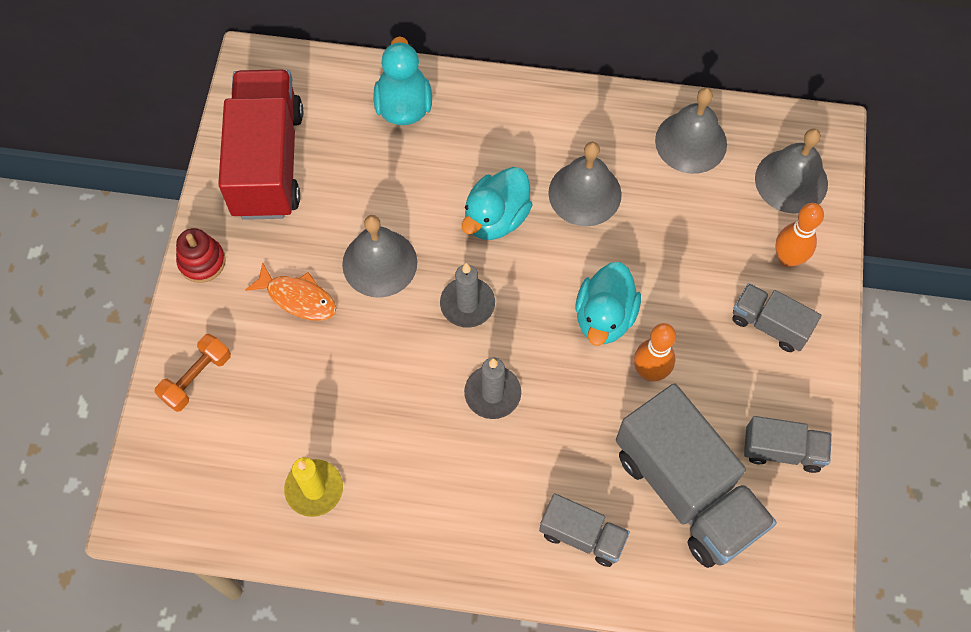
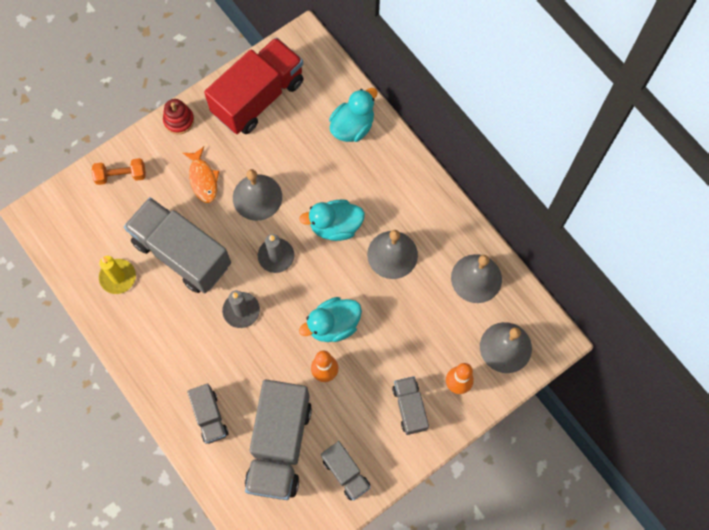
camera: 45 degrees right, 5 degrees up
(360, 395) = (182, 253): none -> grey truck

